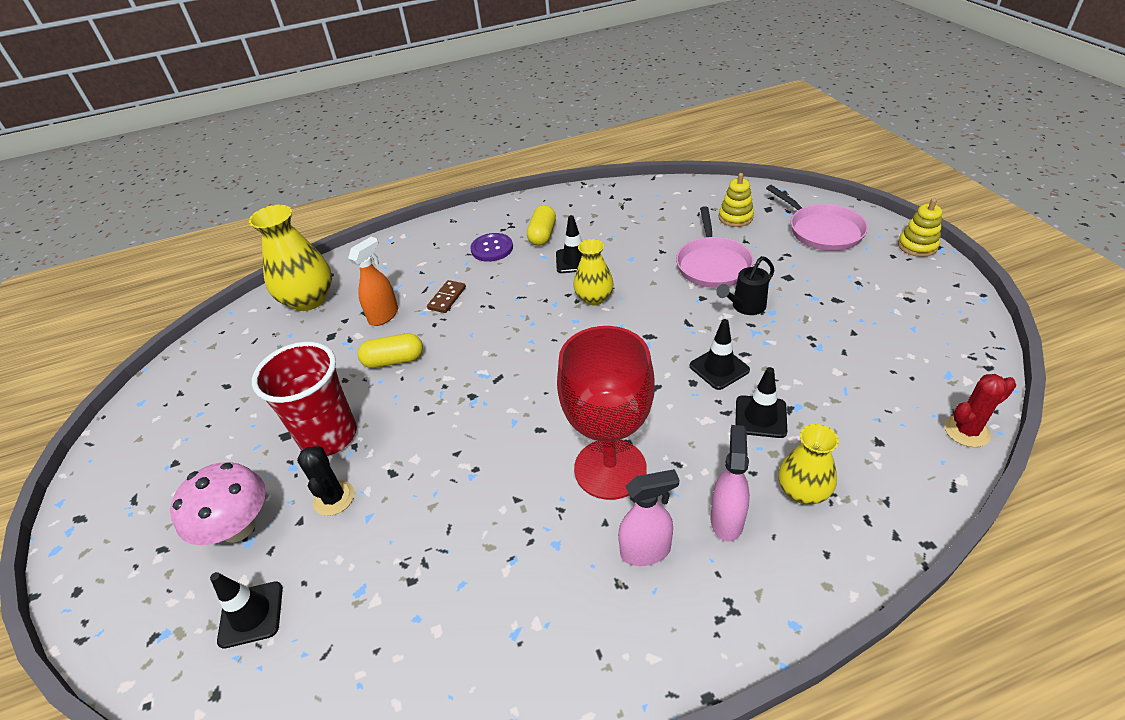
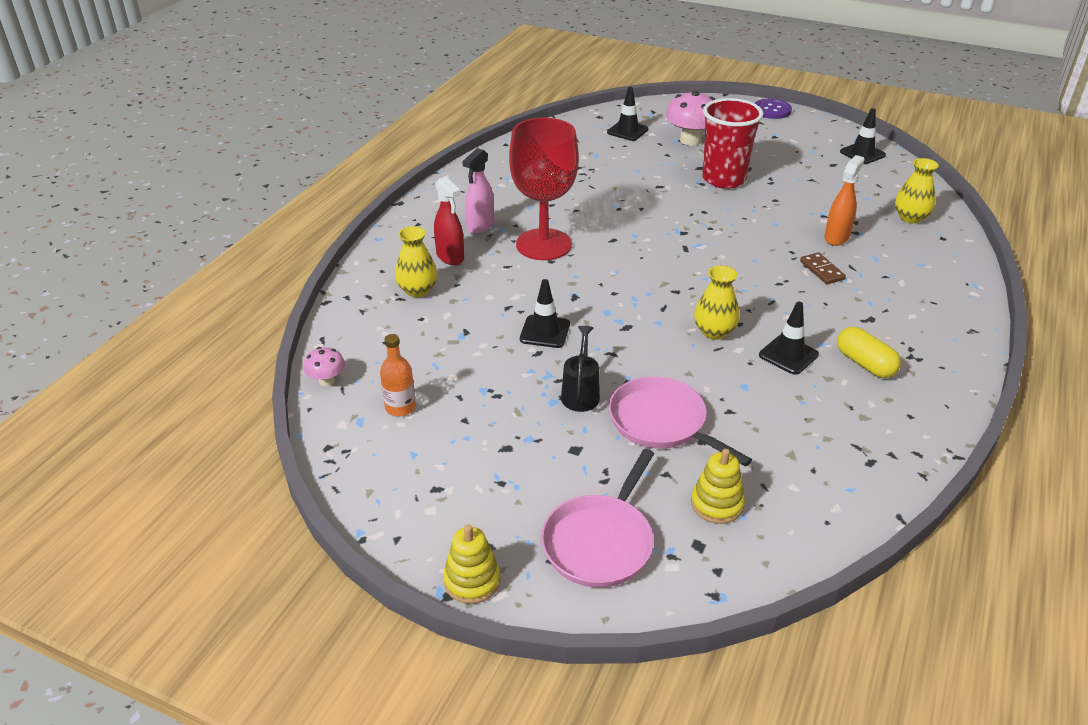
camera: 130 degrees right, 5 degrees down
(309, 300) = (910, 218): yellow vase -> yellow vase, size x0.61
(334, 498) = (668, 166): black cactus -> none
(384, 316) = (836, 237): orange spray bottle -> orange spray bottle turned 135 degrees counterclockwise
(394, 360) = (769, 222): yellow capsule -> none
(492, 248) = (877, 325): purple button -> purple button (772, 110)
(727, 520) = (450, 257): pink spray bottle -> red spray bottle
(760, 417) = (481, 316): black traffic cone -> black traffic cone (862, 153)
(822, 231) = (600, 542): pink pan -> pink pan turned 75 degrees counterclockwise
(903, 368) = (400, 407): none -> orange bottle
(966, 431) = (327, 380): red cactus -> pink mushroom

